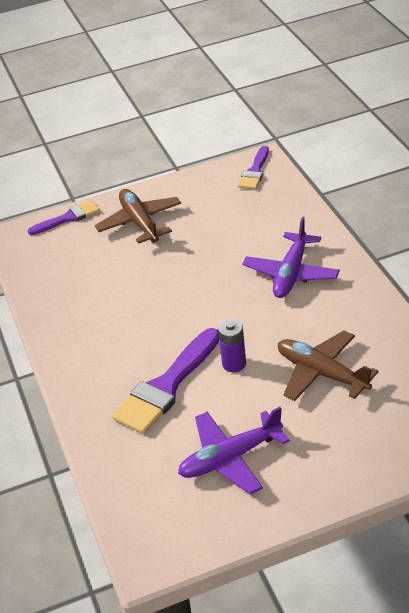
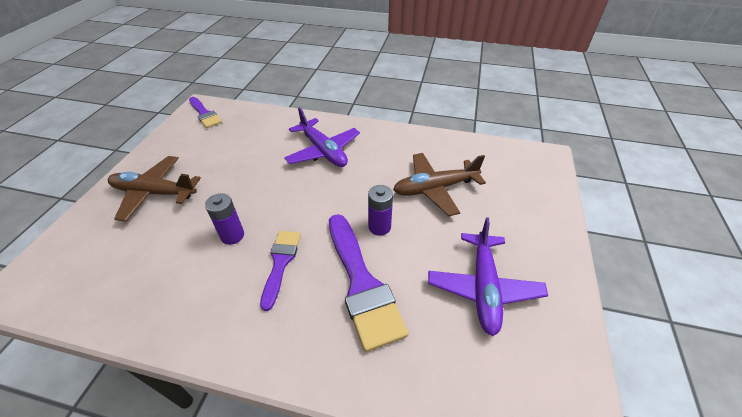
camera: 60 degrees left, 5 degrees up
(68, 218) = (69, 234): purple brush -> purple brush (281, 263)
(143, 291) = (232, 235): none -> purple battery

